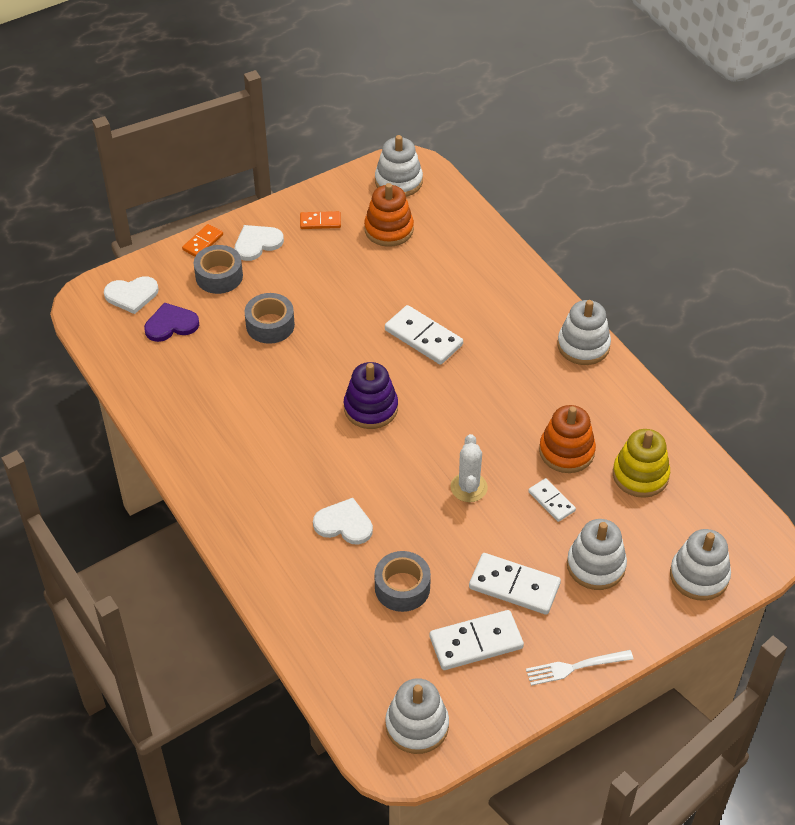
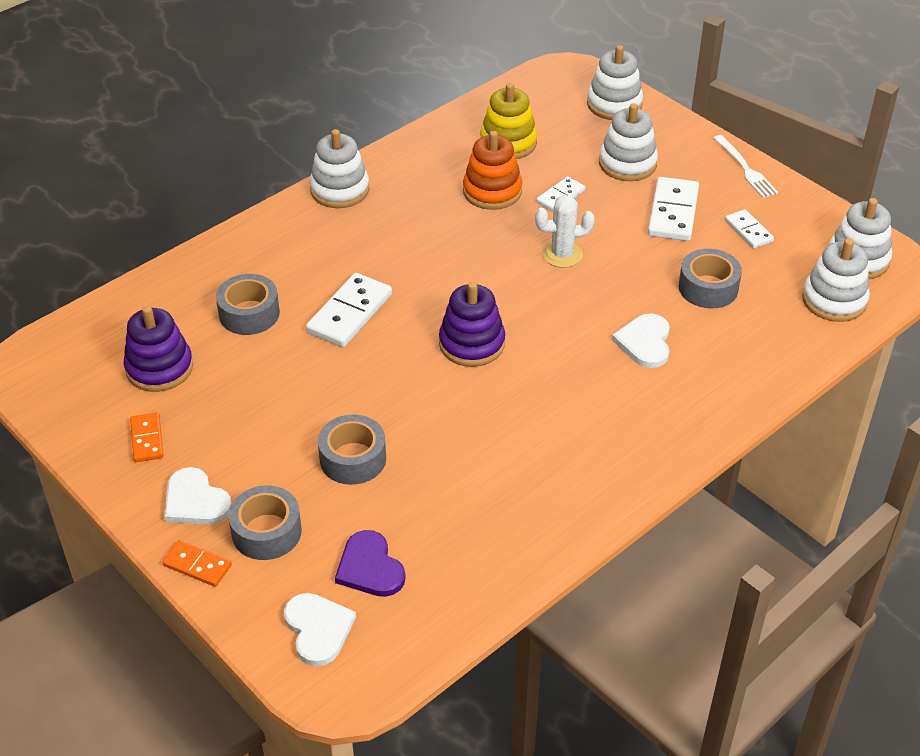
camera: 100 degrees left, 5 degrees down
(389, 229) = (159, 368): orange stacking toy -> purple stacking toy
(398, 181) = (62, 371): white stacking toy -> white stacking toy (834, 300)
(436, 279) = (249, 313): none -> grey tape
(476, 642) = (748, 231): white domino -> white domino, size x0.59

